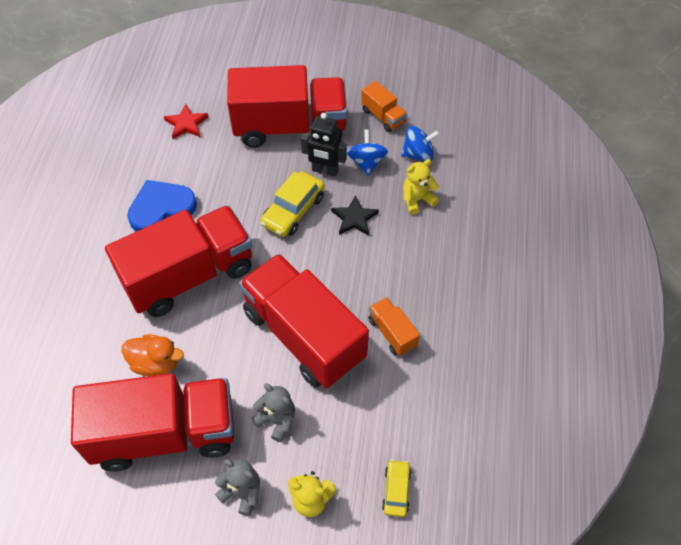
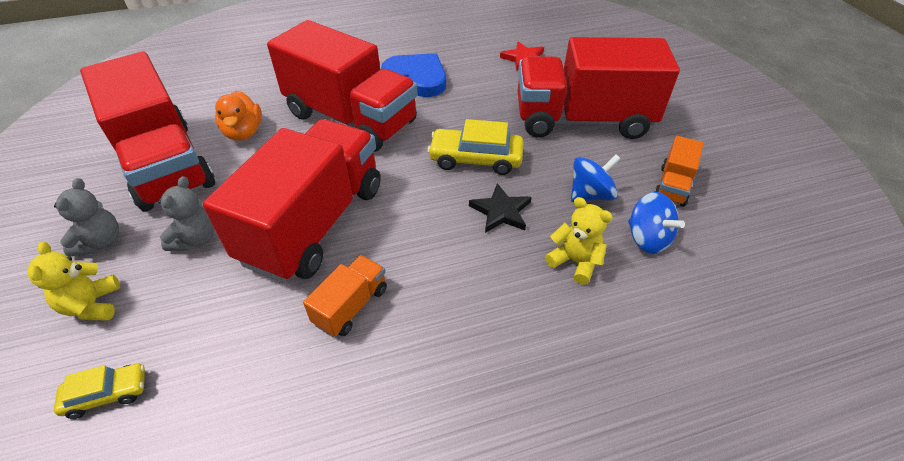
camera: 65 degrees right, 10 degrees down
(290, 127) = (582, 120): red truck -> red truck turned 120 degrees clockwise
(325, 171) = (548, 164): black robot -> none

